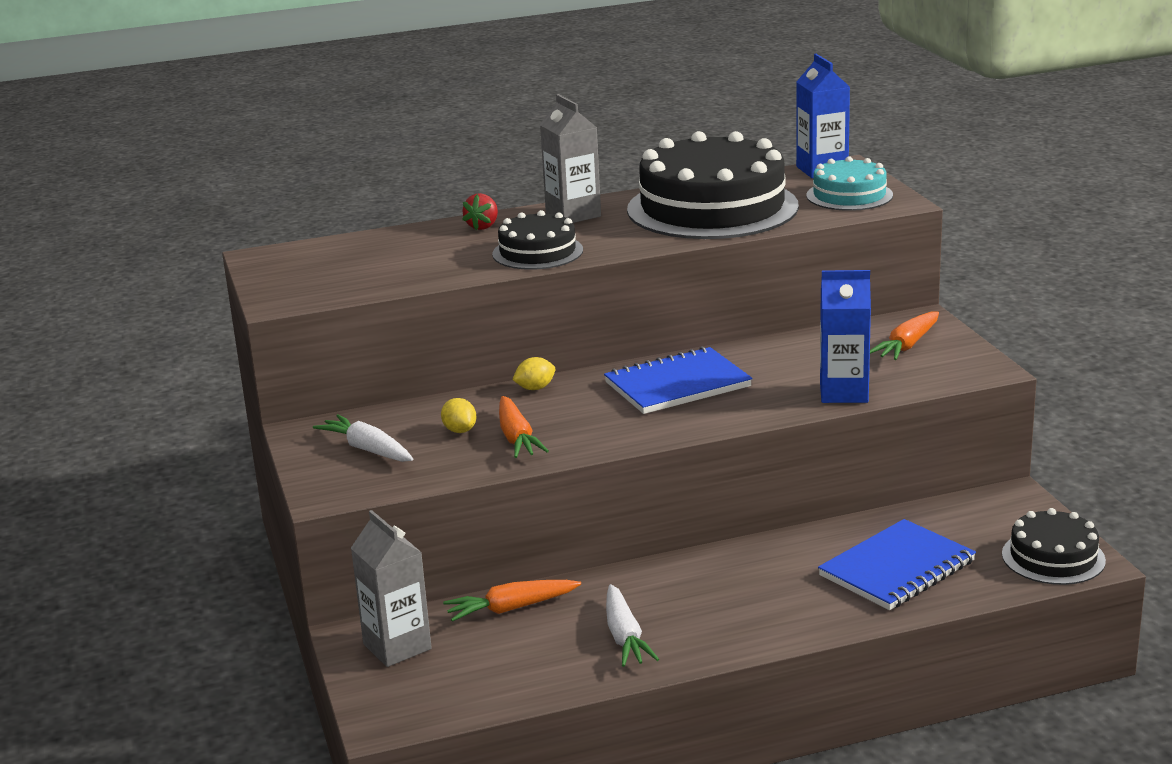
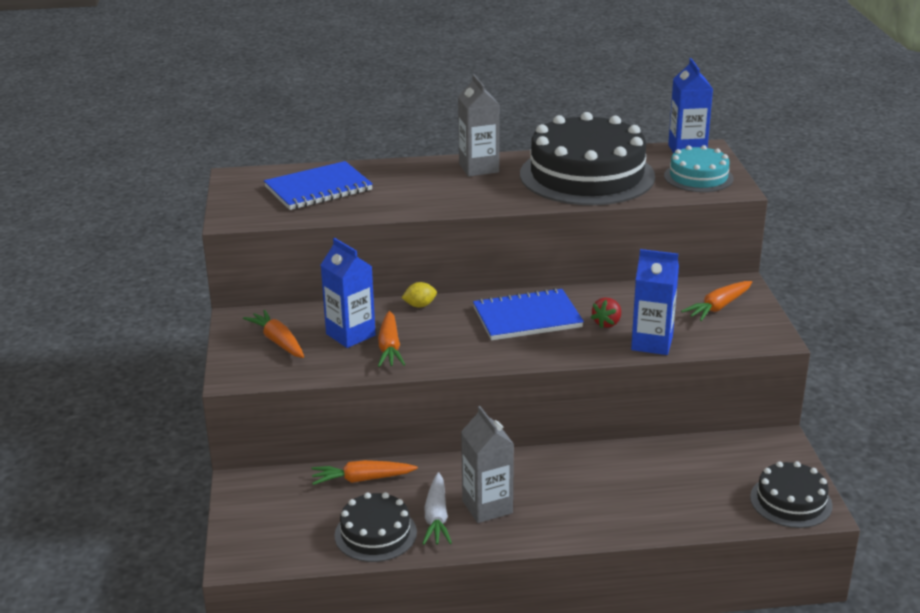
camera: 10 degrees right, 5 degrees up
(368, 450) = (278, 342): white carrot -> orange carrot
(397, 647) = (269, 498): grey carton -> grey carton (487, 507)
(460, 430) = (350, 335): yellow lemon -> blue carton
(483, 226) = (407, 170): red strawberry -> red strawberry (607, 323)
(537, 252) = (438, 199): black cake -> black cake (375, 533)
(897, 569) = (664, 492): blue notebook -> blue notebook (318, 189)

